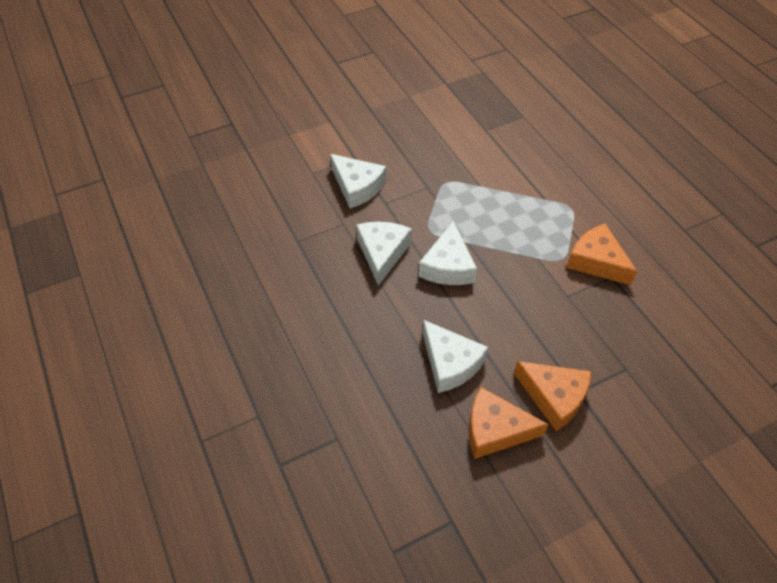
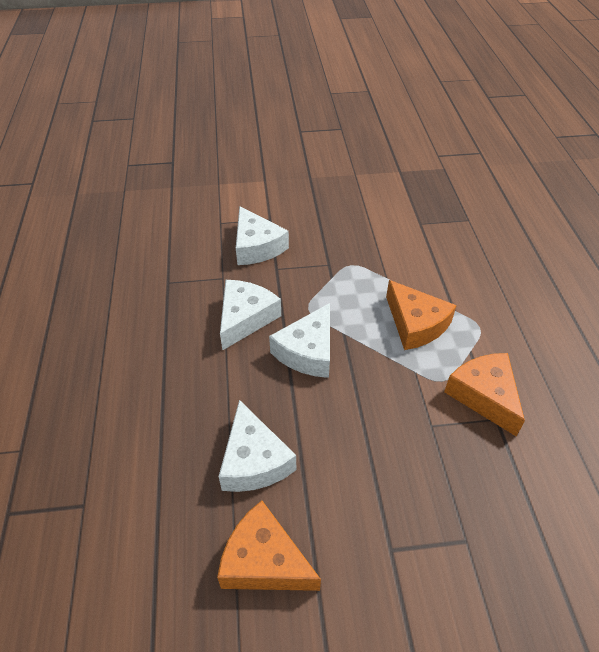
camera: 20 degrees right, 5 degrees down
(554, 397) = (357, 545): orange cheese -> orange cheese (416, 324)

